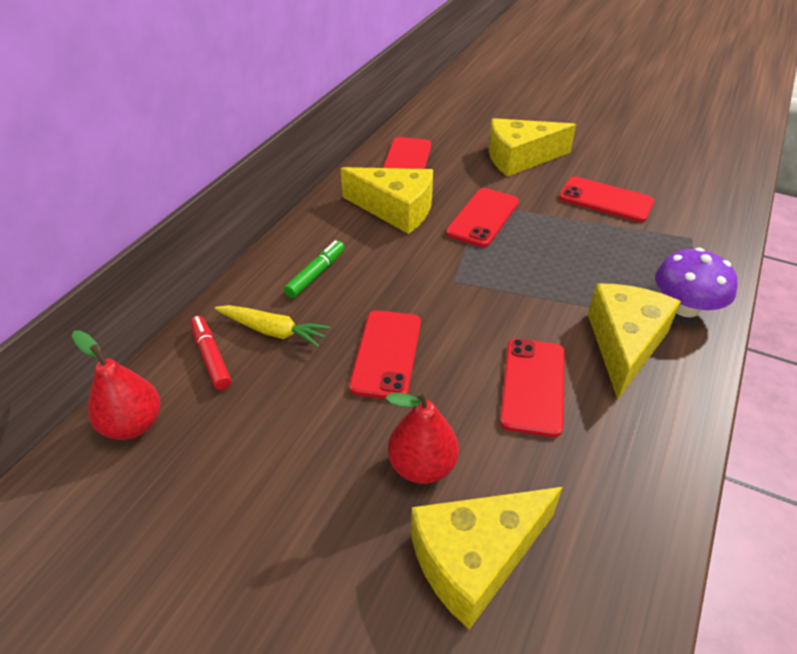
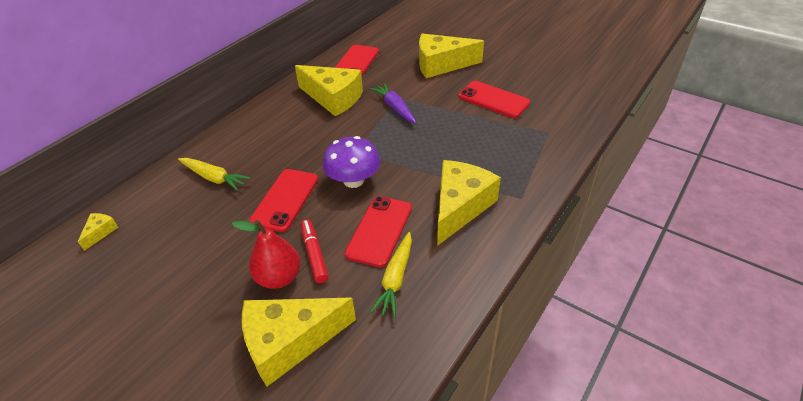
camera: 10 degrees right, 0 degrees up
(133, 425) = (100, 232): red pear -> yellow cheese
(211, 357) = (166, 192): red marker -> red marker (314, 254)
(316, 274) = (258, 141): green marker -> none
(483, 217) = (394, 108): red phone -> purple carrot
(583, 452) = (395, 279): none -> yellow carrot
(685, 307) = (518, 183): purple mushroom -> purple mushroom (353, 180)

